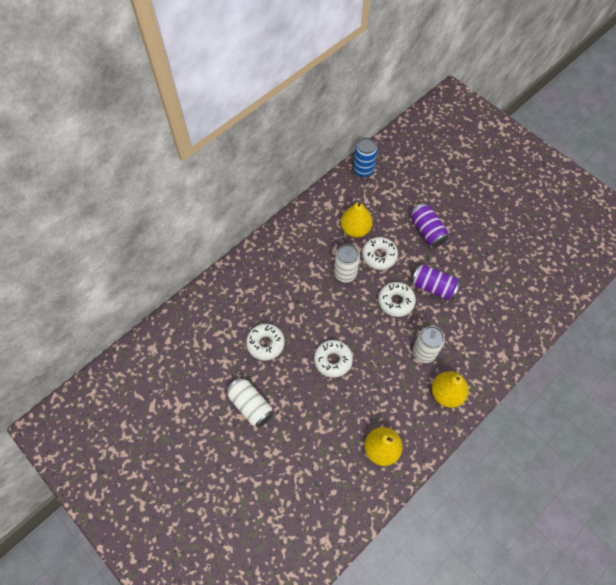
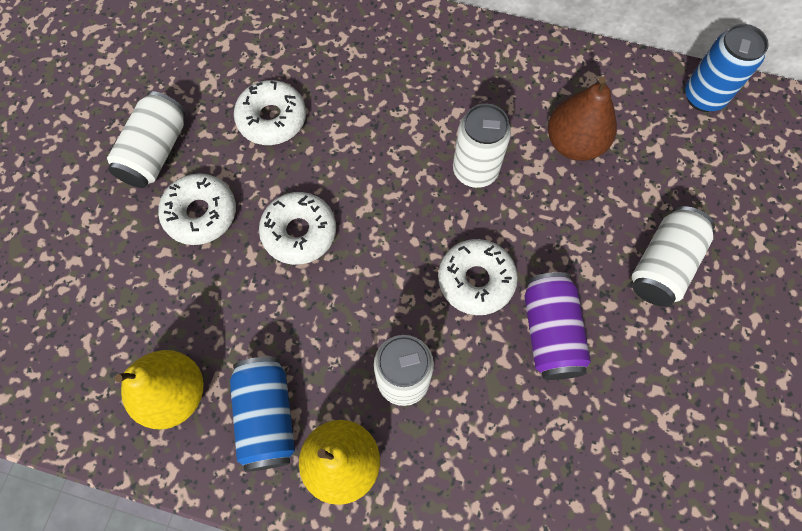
camera: 60 degrees right, 5 degrees up
(355, 229) = (574, 143): yellow pear -> brown pear
(379, 256) = (549, 207): white donut -> white donut (201, 214)
(412, 414) = (267, 416): none -> blue can
(427, 231) = (662, 265): purple can -> white can

